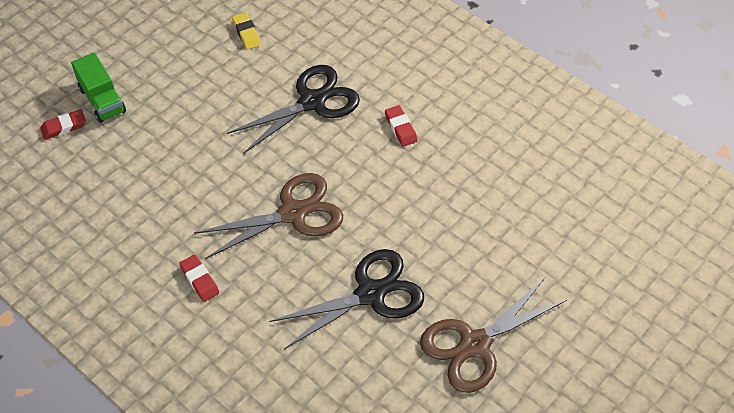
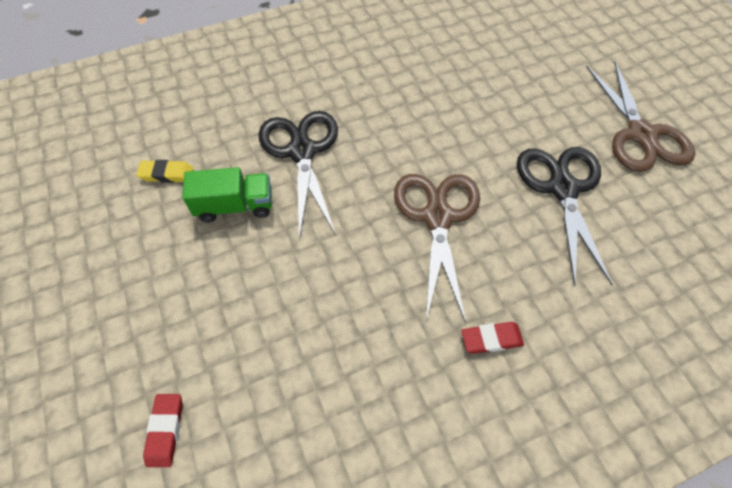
camera: 65 degrees left, 5 degrees up
(102, 100) = (154, 363): green truck -> green truck (235, 206)
(400, 128) = (376, 98): red eraser -> none

